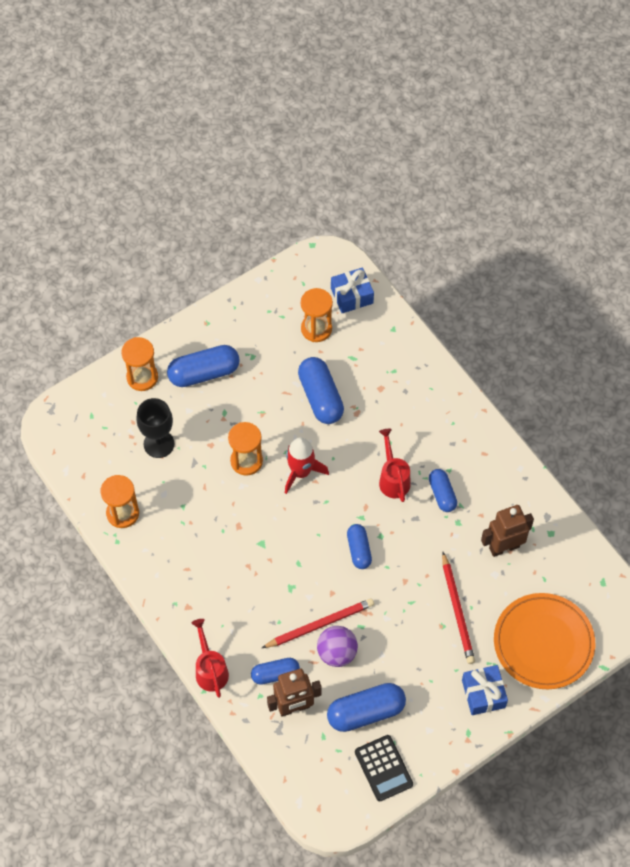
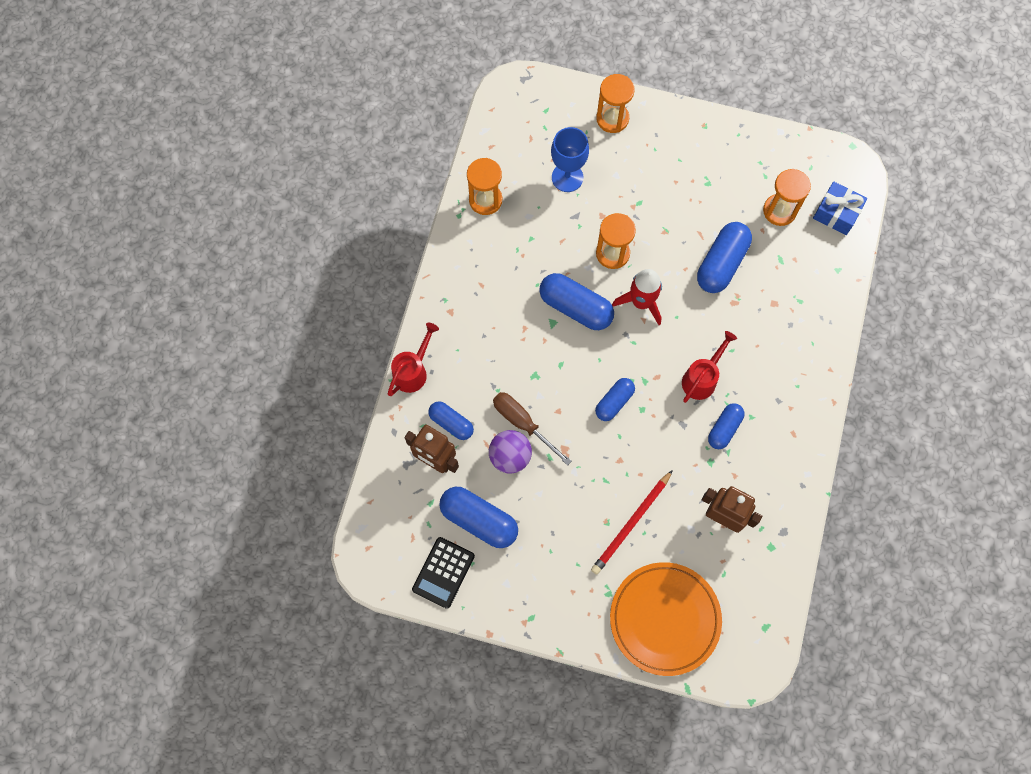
camera: 50 degrees right, 10 degrees up
(159, 444) = (567, 177): black goblet -> blue goblet
(204, 373) = (659, 160): blue capsule -> blue capsule (575, 307)
(320, 624) = (523, 423): red pencil -> brown screwdriver
(483, 694) = (576, 603): blue gift -> none

